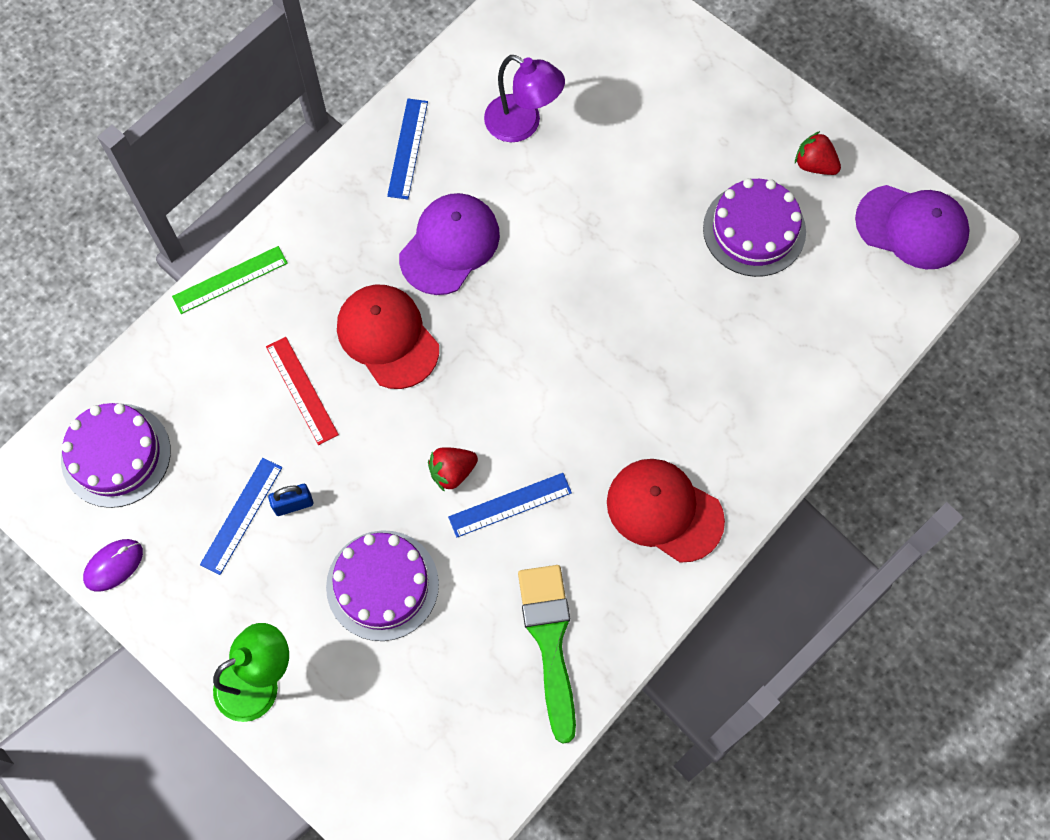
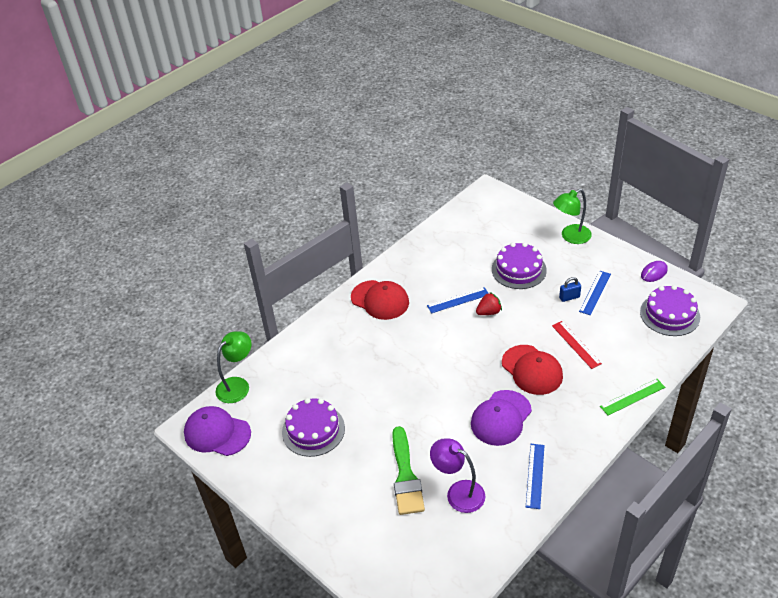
camera: 175 degrees left, 25 degrees down
(550, 641) = (437, 253): green brush -> green brush (405, 476)
(814, 165) = (268, 469): red strawberry -> none
(901, 318) = (238, 385): none -> green lamp

